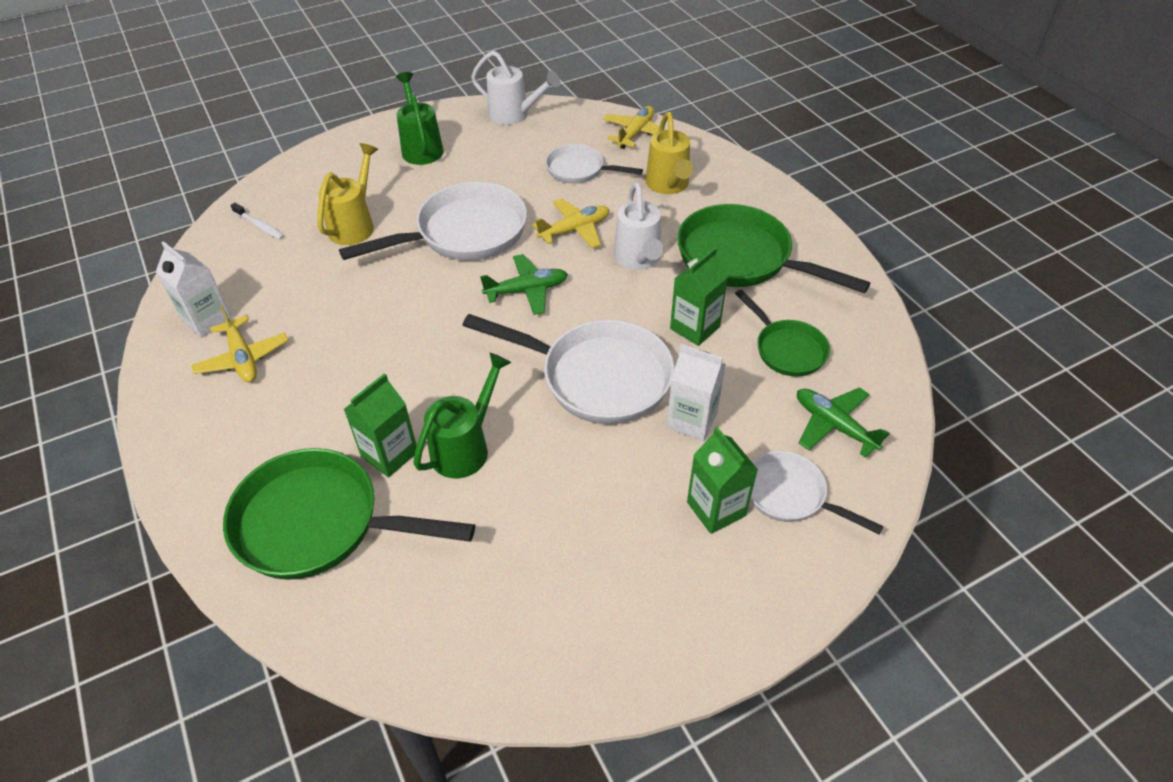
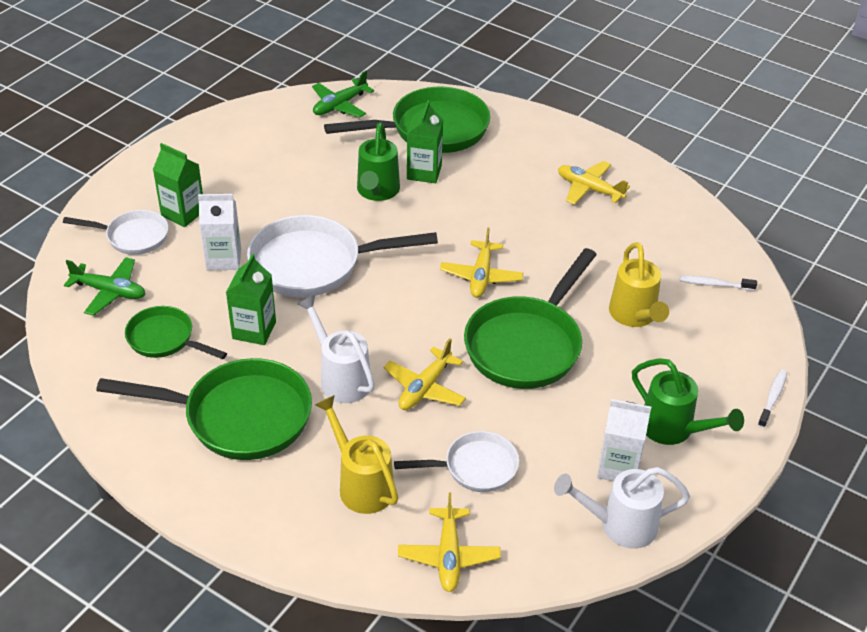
camera: 150 degrees right, 5 degrees down
(207, 320) = (649, 202): white carton -> white carton (618, 467)
(331, 143) = (772, 398): none -> white toothbrush
(445, 304) = (481, 276): none -> yellow plane
(464, 233) = (527, 344): white pan -> green pan
(527, 290) = (422, 311): green plane -> green plane (340, 105)

